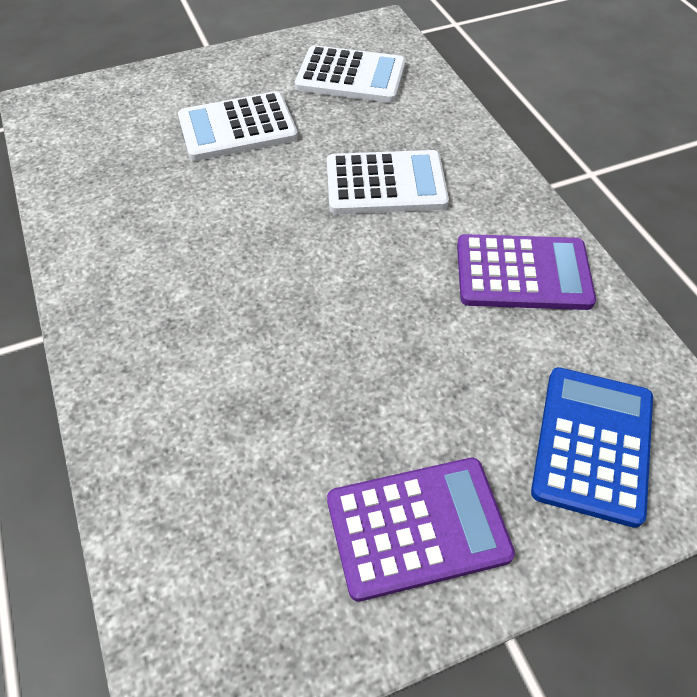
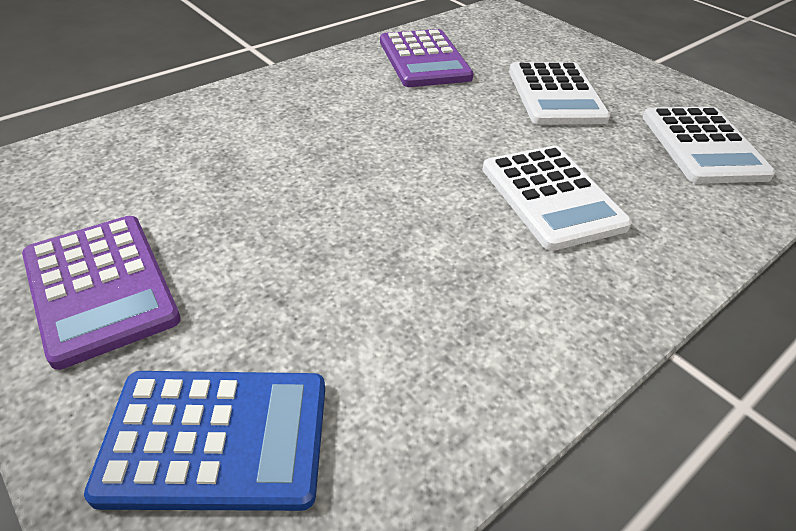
camera: 70 degrees right, 10 degrees down
(237, 127) = (555, 95): white calculator -> white calculator turned 150 degrees counterclockwise
(523, 273) = (479, 335): purple calculator -> purple calculator (424, 60)

